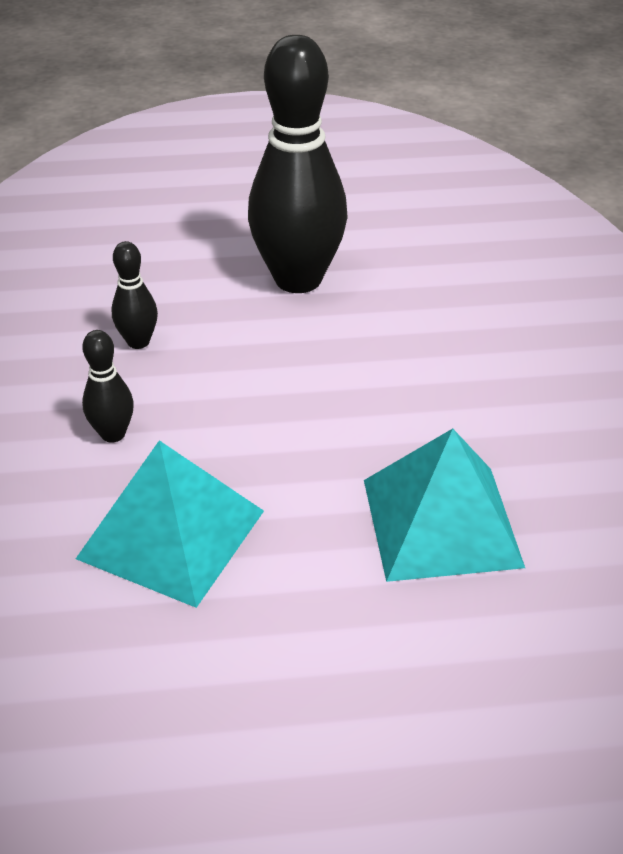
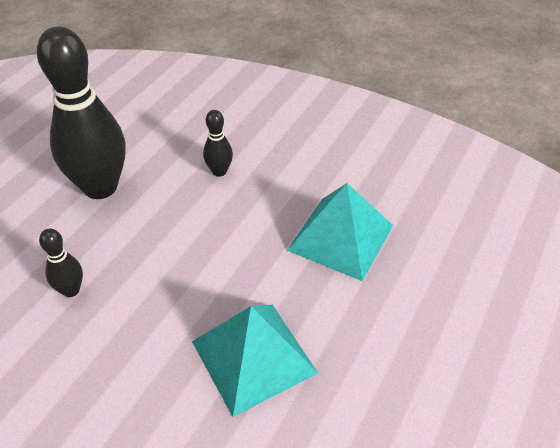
camera: 55 degrees left, 5 degrees up
(113, 434) = (143, 345): black bowling pin -> black bowling pin (219, 171)

